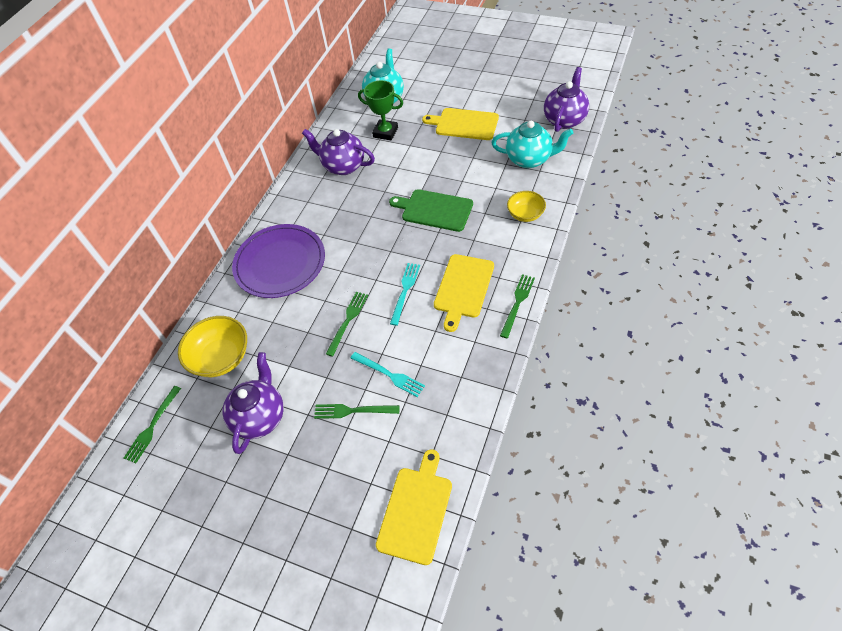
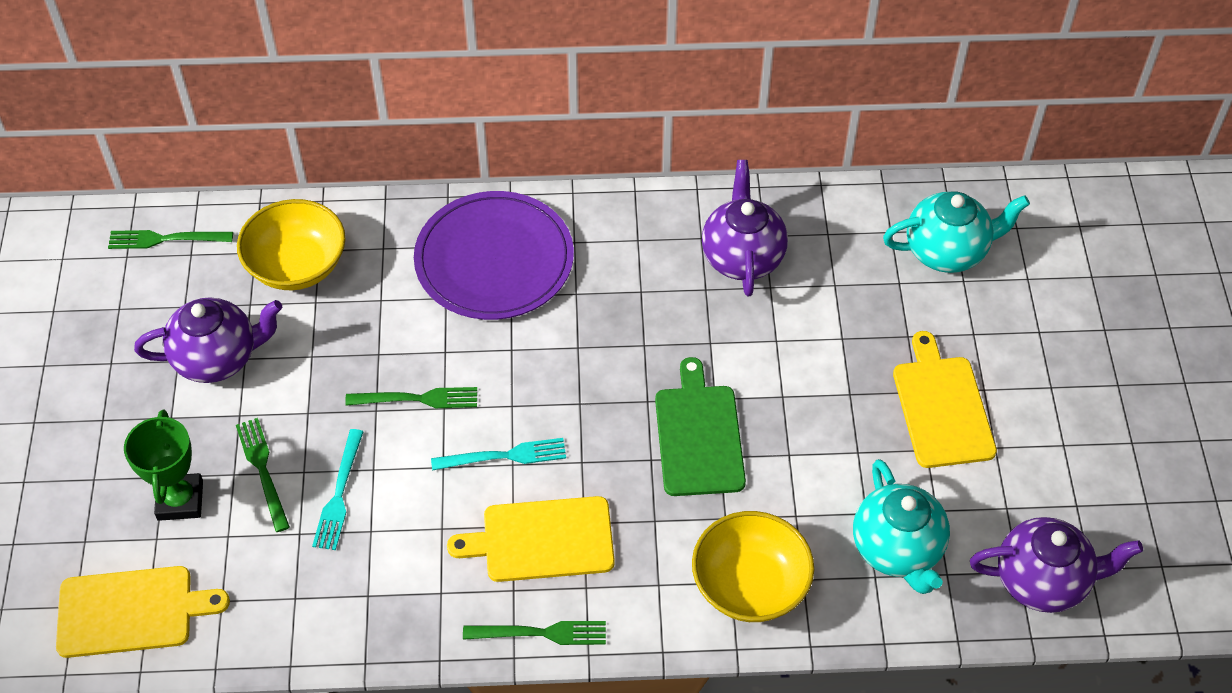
camera: 60 degrees right, 0 degrees up
(385, 132) = (857, 287): green trophy -> green trophy (180, 500)
(525, 214) = (750, 585): yellow bowl -> yellow bowl, size x1.61

